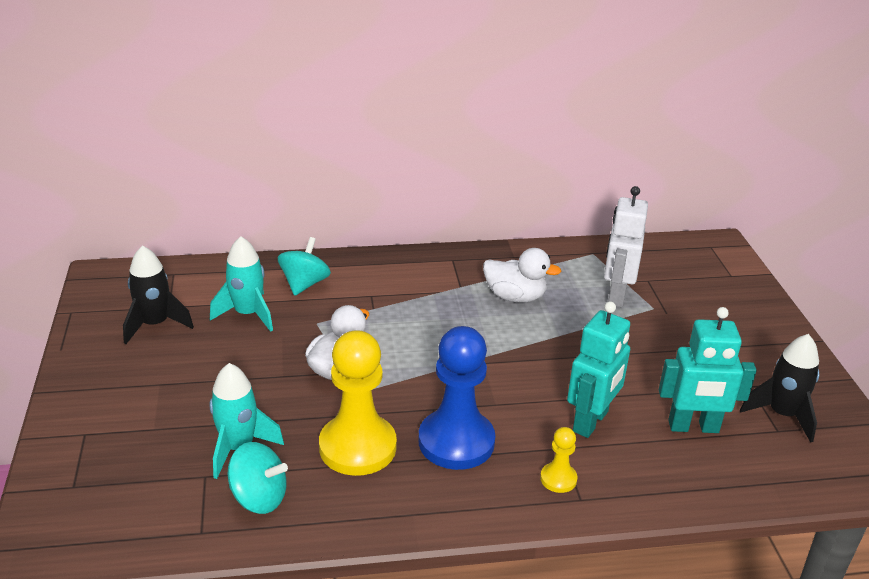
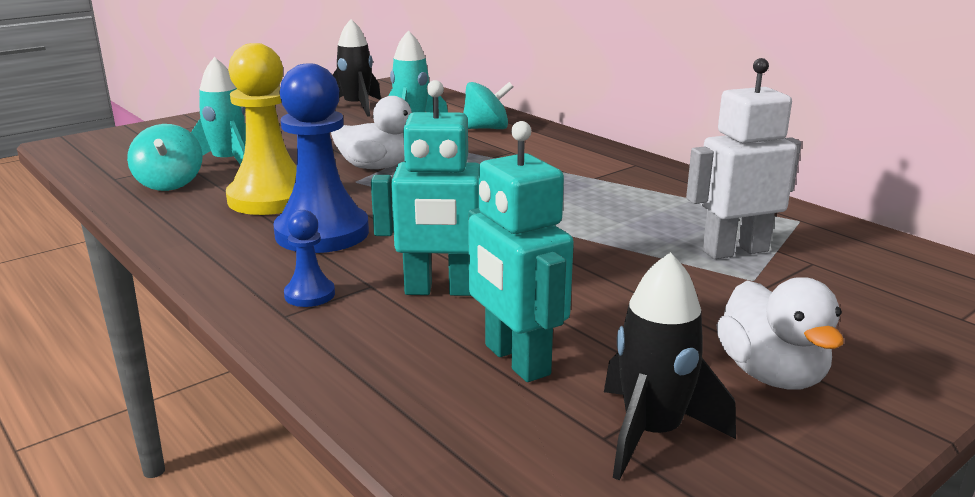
camera: 60 degrees right, 10 degrees down
(515, 297) = (622, 203): white duck -> white duck (771, 374)
(558, 479) = (309, 295): yellow pawn -> blue pawn

